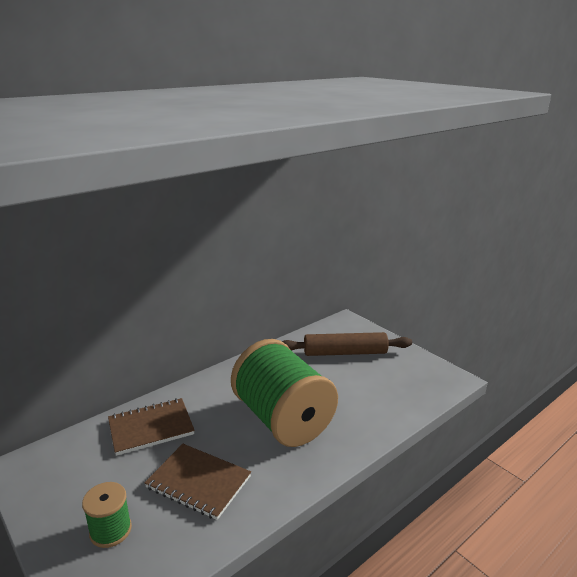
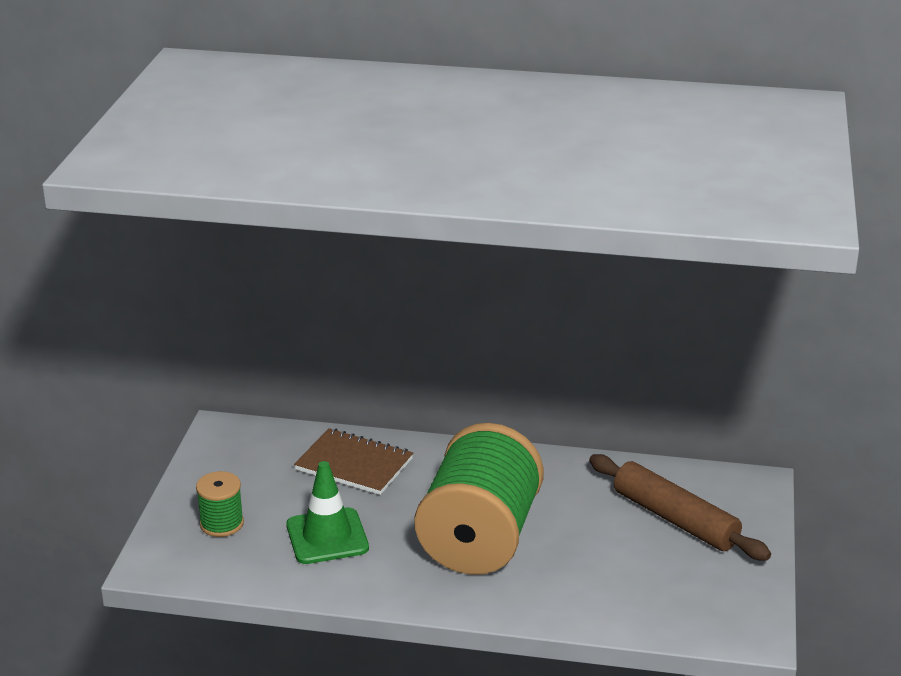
camera: 50 degrees right, 5 degrees up
(199, 482) = (327, 536): brown notebook -> green traffic cone

